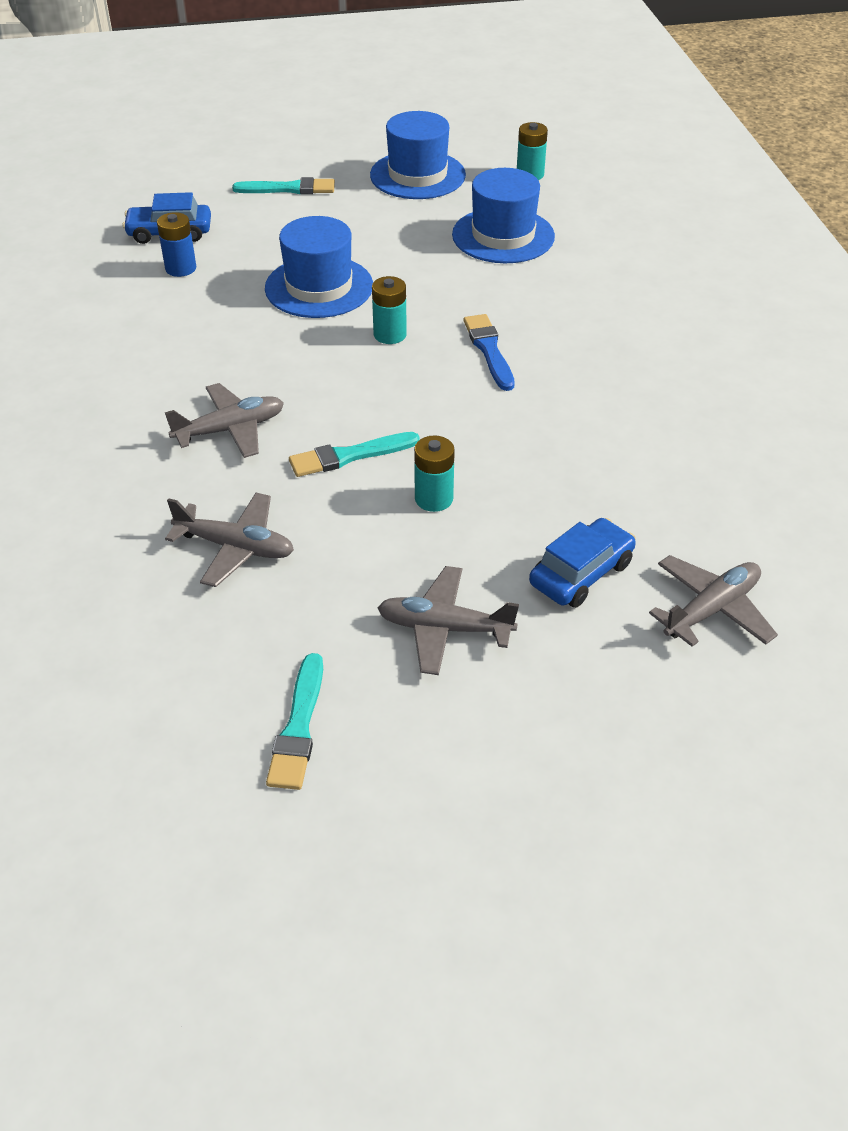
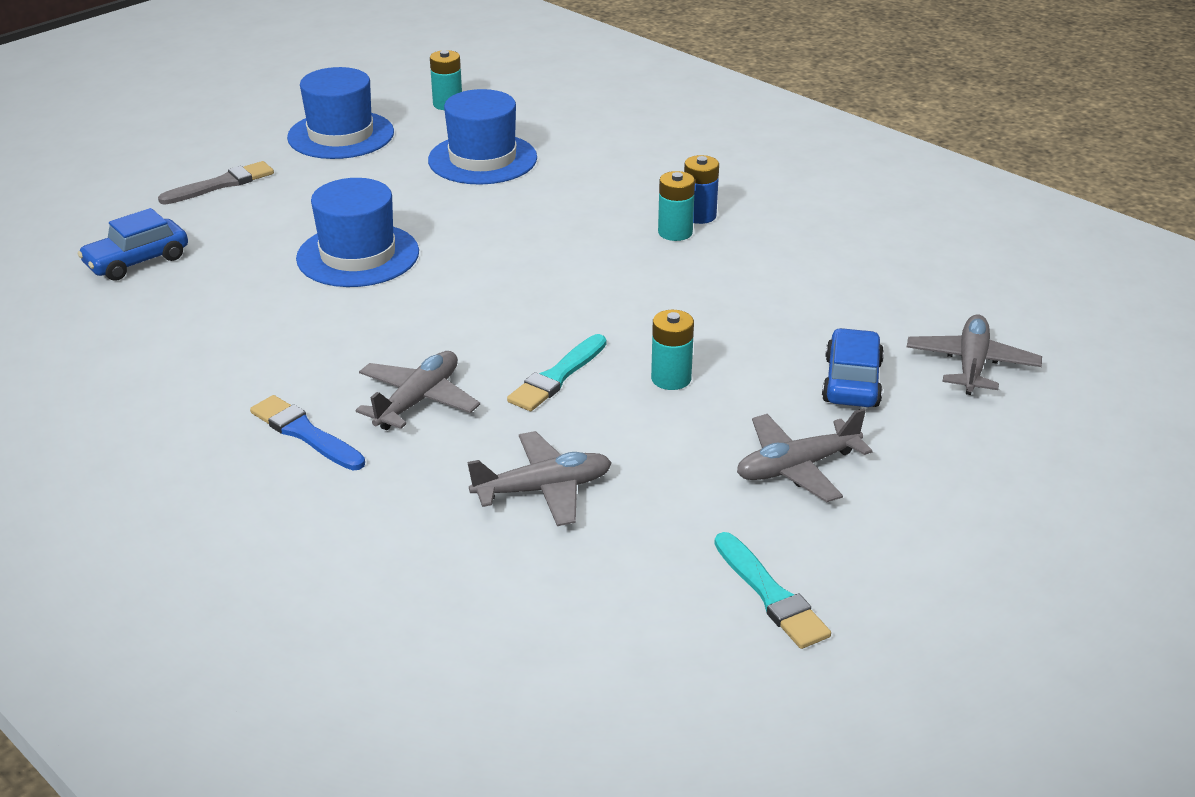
camera: 35 degrees left, 10 degrees down
(180, 268) = (190, 287): blue battery -> blue battery (699, 215)
(289, 189) = (221, 184): turquoise brush -> grey brush
(390, 334) = (475, 270): turquoise battery -> turquoise battery (675, 232)
(489, 350) = (579, 250): blue brush -> blue brush (305, 433)

